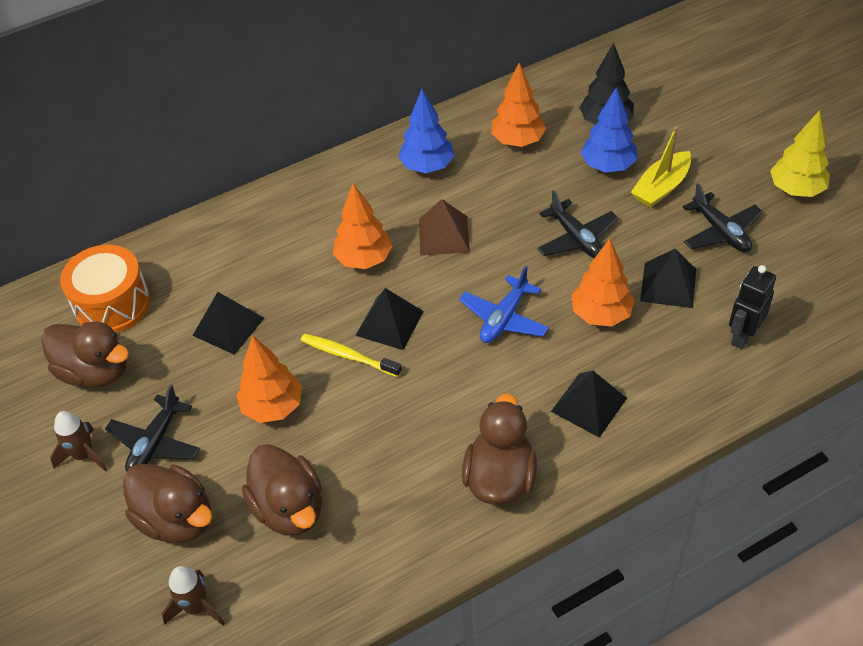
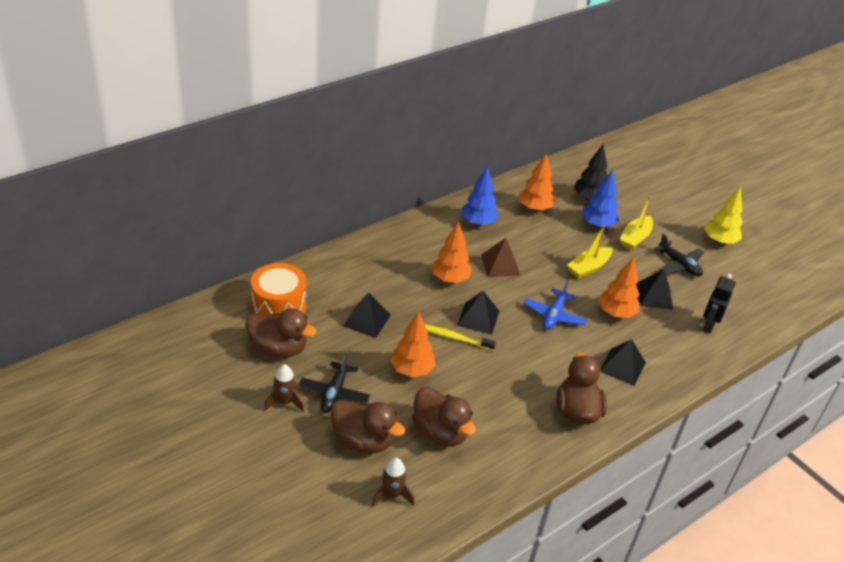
camera: 15 degrees left, 10 degrees down
(576, 238) = (588, 268): black plane -> yellow boat

